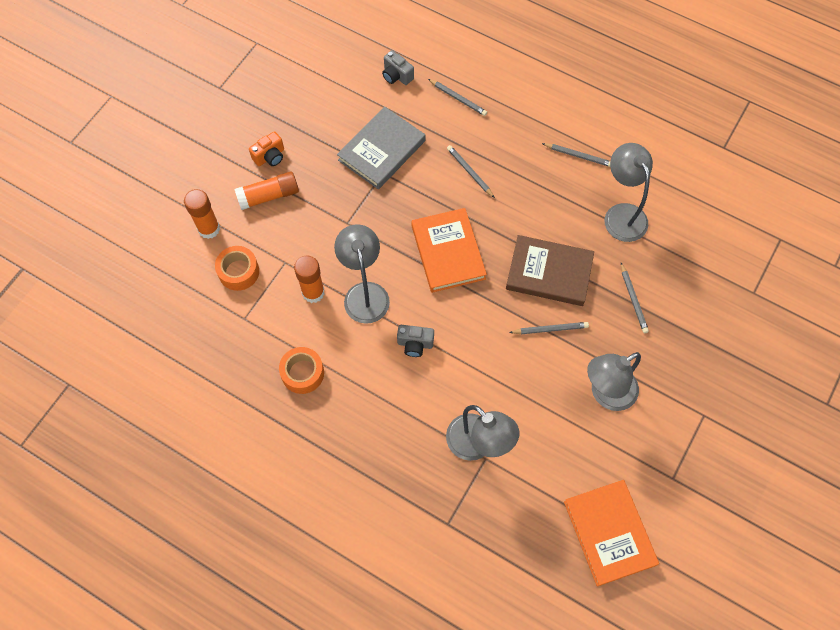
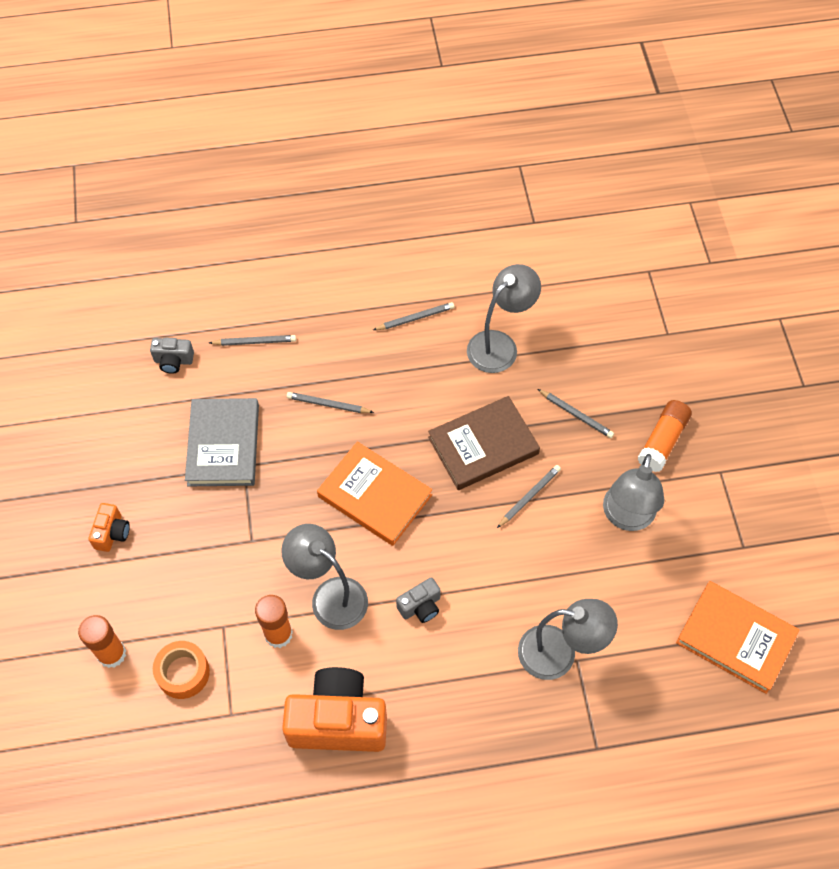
camera: 40 degrees left, 5 degrees down
(269, 196) = (146, 573): orange glue stick -> orange glue stick (662, 441)
(302, 373) = (338, 721): orange tape -> orange camera
(621, 214) = (499, 345): grey lamp -> grey lamp turned 105 degrees clockwise

